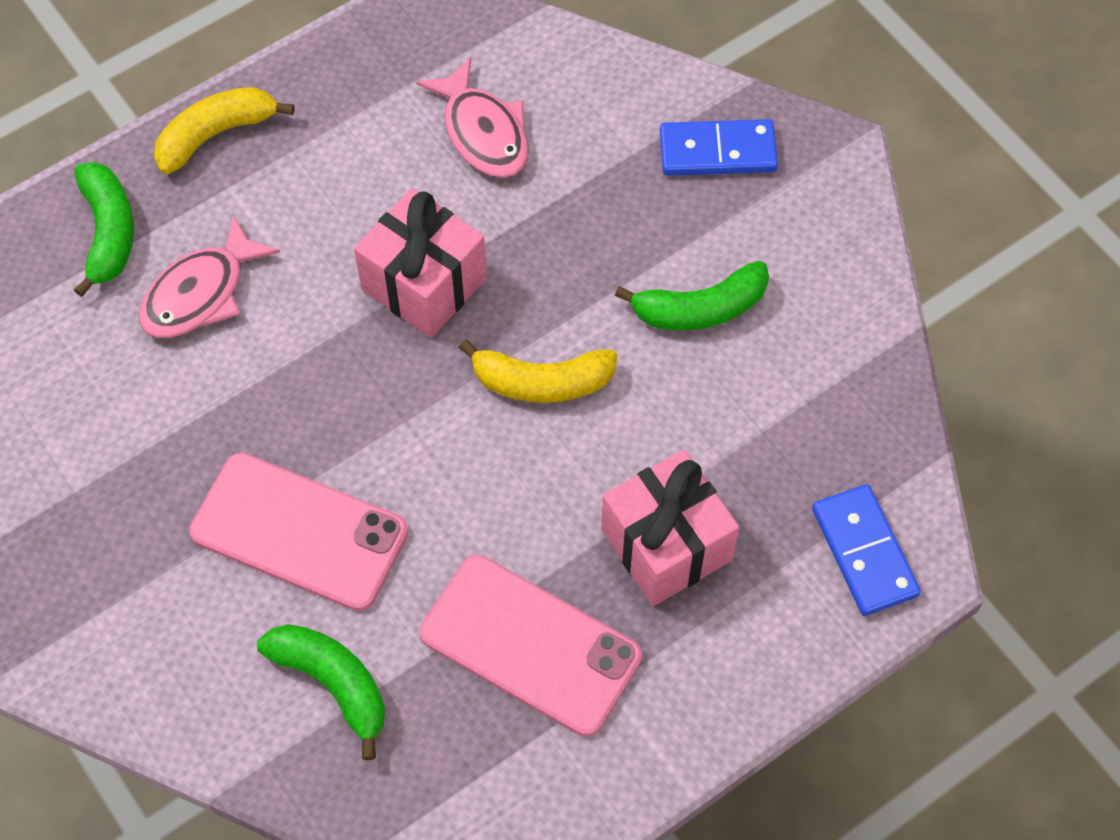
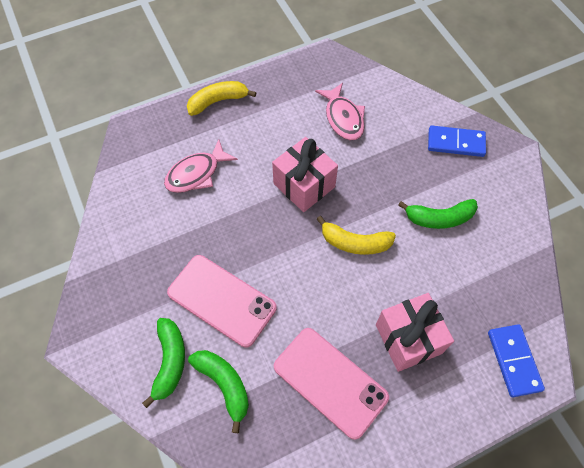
camera: 10 degrees right, 0 degrees up
(108, 232) = (159, 139): green banana -> green banana (170, 361)

